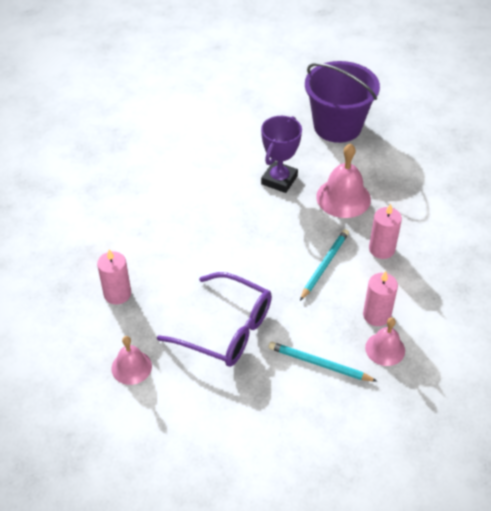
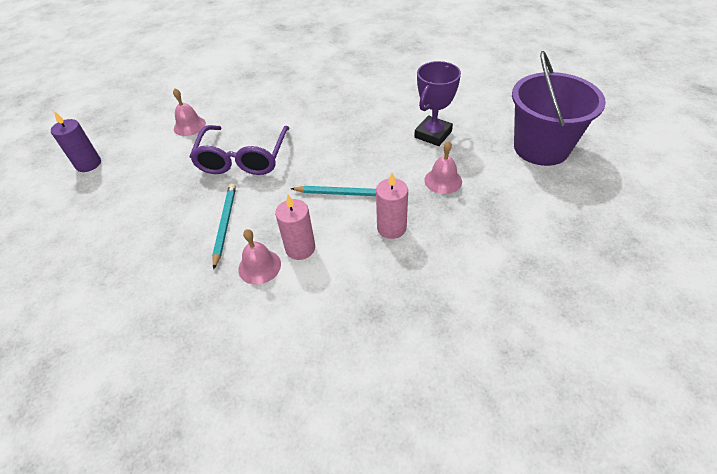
camera: 70 degrees right, 0 degrees up
(117, 294) = (255, 97): pink candle -> none
(142, 483) = (88, 164): none -> purple candle
(279, 180) = (433, 134): purple trophy -> purple trophy turned 60 degrees counterclockwise
(343, 198) = (443, 180): pink bell -> pink bell, size x0.63

